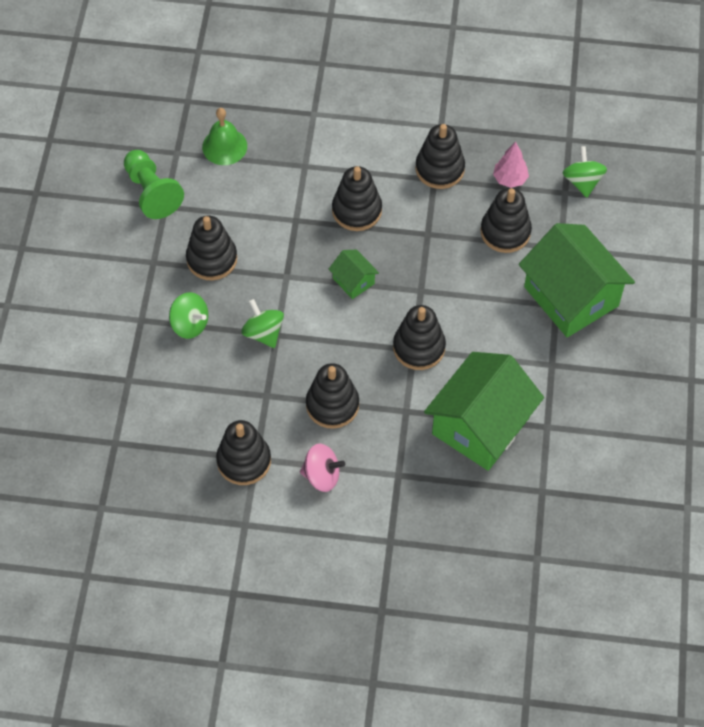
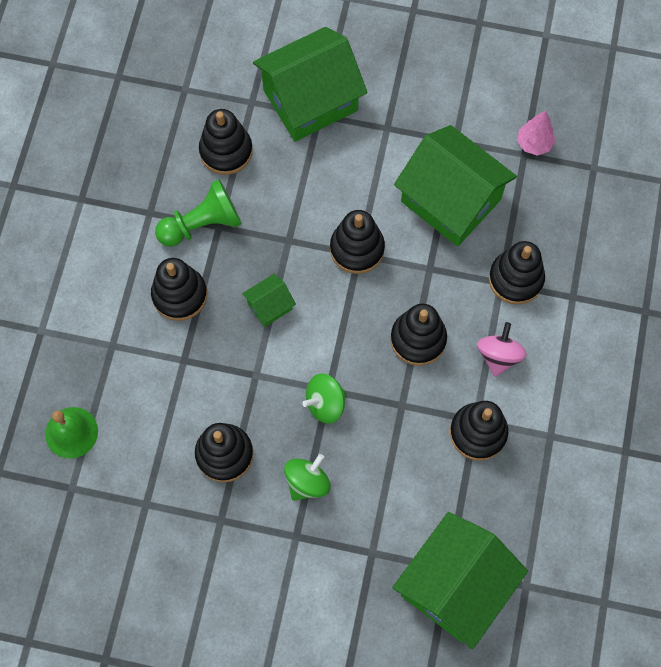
camera: 85 degrees left, 10 degrees up
(100, 448) = (455, 585): none -> green house
(152, 192) = (124, 518): green pawn -> green pawn (202, 224)
(439, 169) = (137, 206): black stacking toy -> black stacking toy (515, 279)
(510, 179) = (160, 139): pink tree -> pink tree (534, 143)
(582, 182) = (173, 71): green spinning top -> none

